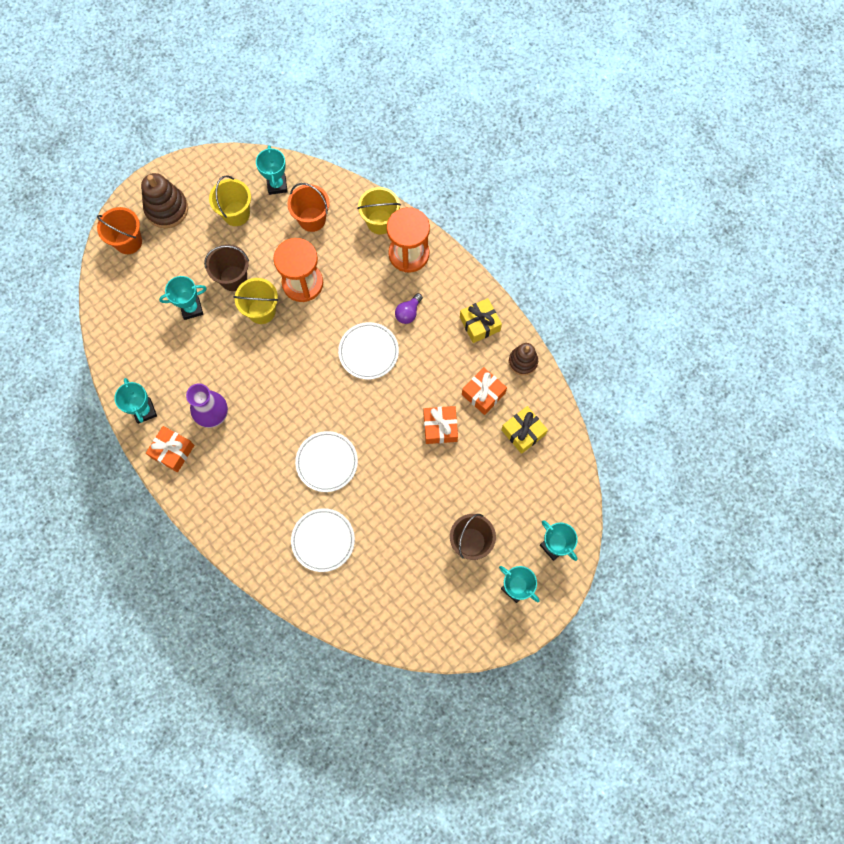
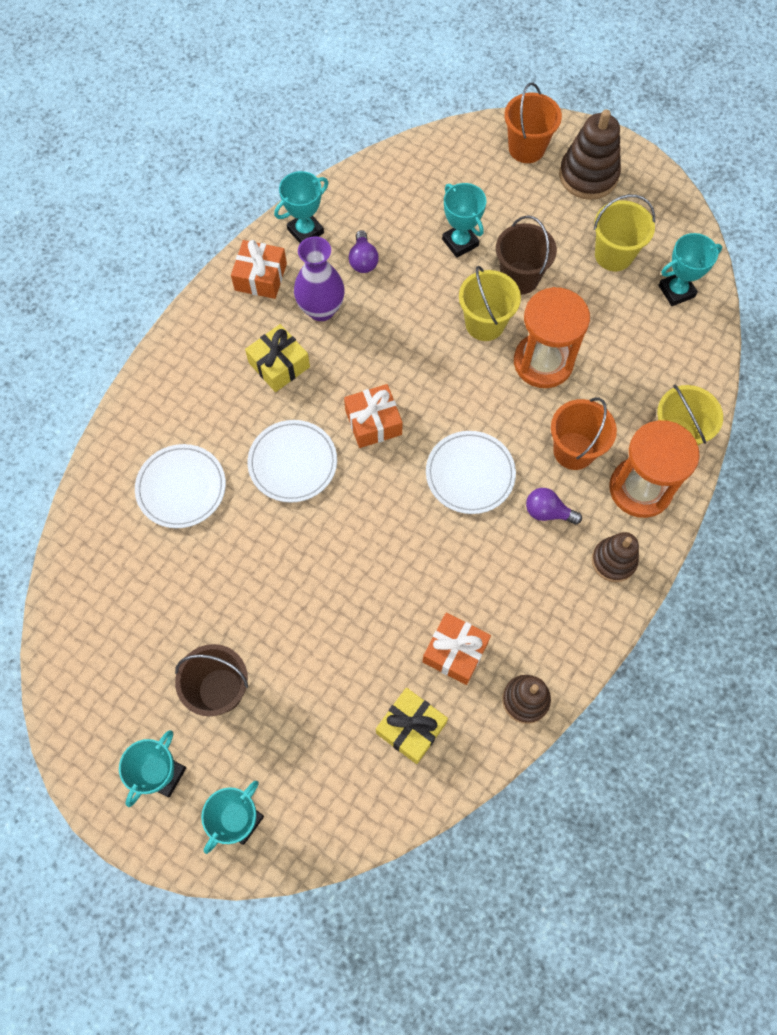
camera: 75 degrees right, 5 degrees down
(183, 377) = (363, 260): none -> purple light bulb
(312, 219) = (643, 348): orange bucket -> orange bucket (574, 451)
(440, 427) = (384, 602): orange gift -> orange gift (373, 422)
(451, 285) = (613, 561): none -> brown stacking toy
(480, 324) = (565, 619): yellow gift -> yellow gift (279, 365)

